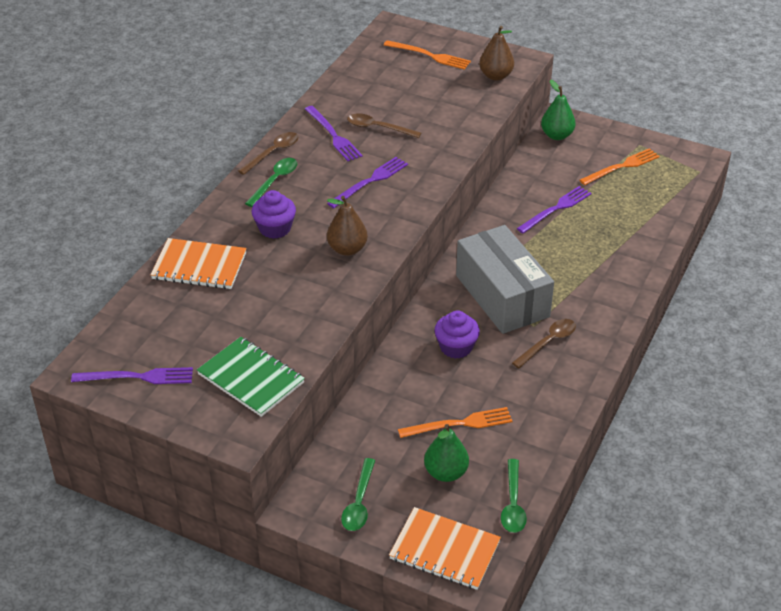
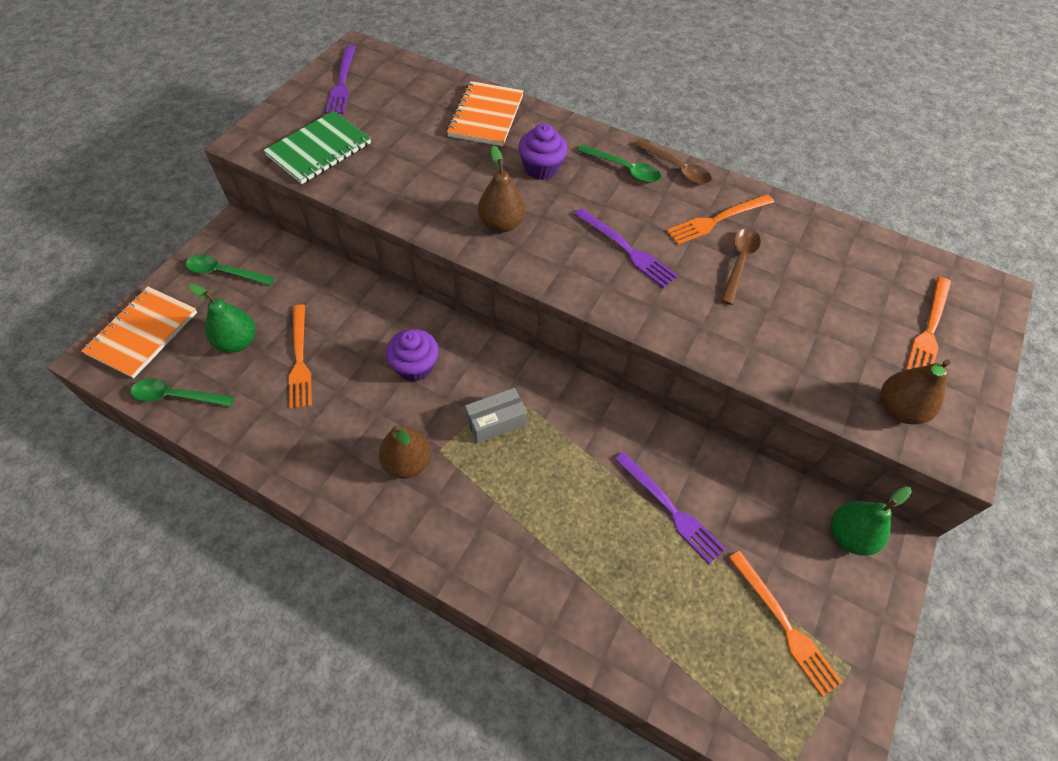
camera: 90 degrees right, 15 degrees up
(333, 135) = (717, 220): purple fork -> orange fork
(502, 296) = (496, 421): grey box -> grey box, size x0.45
(548, 342) = (407, 463): brown spoon -> brown pear

